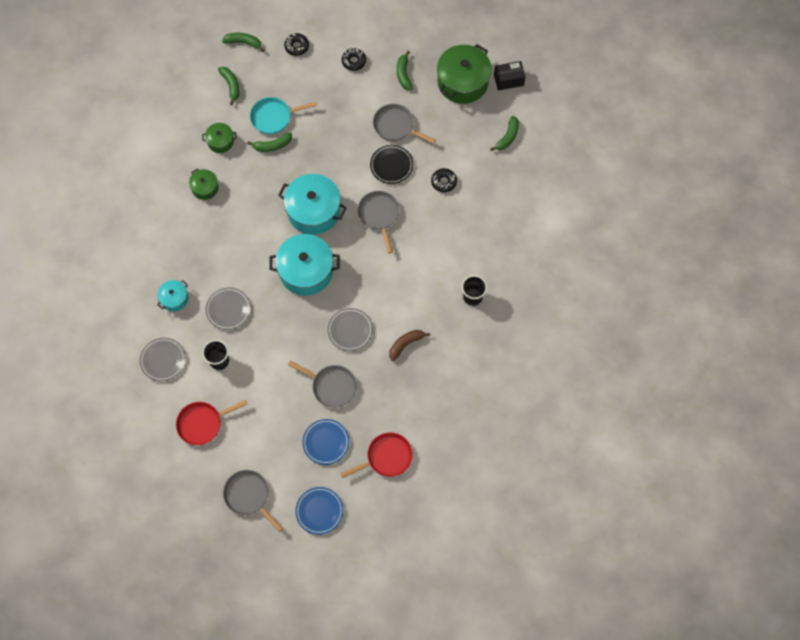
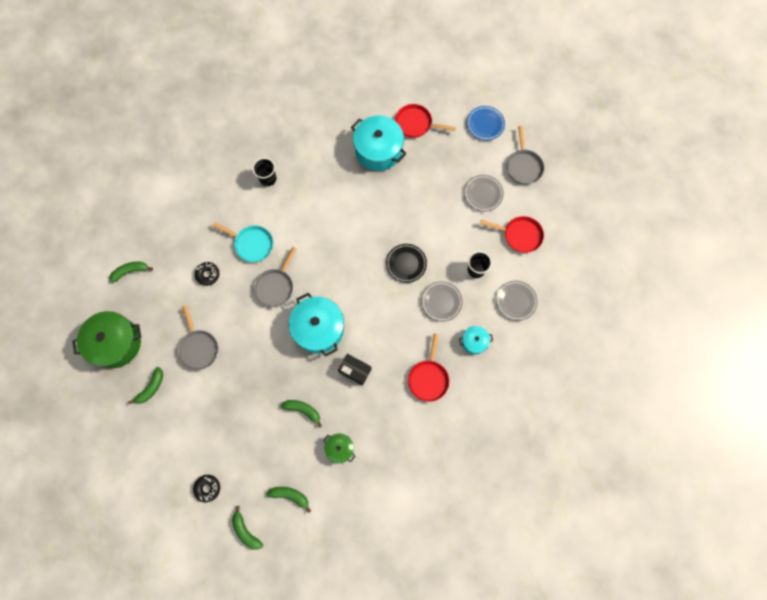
camera: 140 degrees left, 5 degrees up
(191, 242) = (428, 378): none -> red pan
(205, 188) = (383, 416): green pot -> none
(231, 85) = (290, 495): green banana -> green banana turned 90 degrees clockwise
(274, 117) = (281, 435): turquoise pan -> turquoise pan (252, 244)
(306, 271) = (363, 287): turquoise pot -> turquoise pot (378, 150)
(326, 442) = (447, 161): blue plate -> none
(331, 386) = (413, 193): grey pan -> none
(350, 330) = (369, 220): grey plate -> grey plate (483, 194)
(354, 61) = (177, 433): black donut -> none
(391, 165) = (231, 318): black plate -> black plate (406, 264)
(405, 344) = (341, 182): brown banana -> none
(508, 80) = (83, 316): black box -> black box (355, 370)

